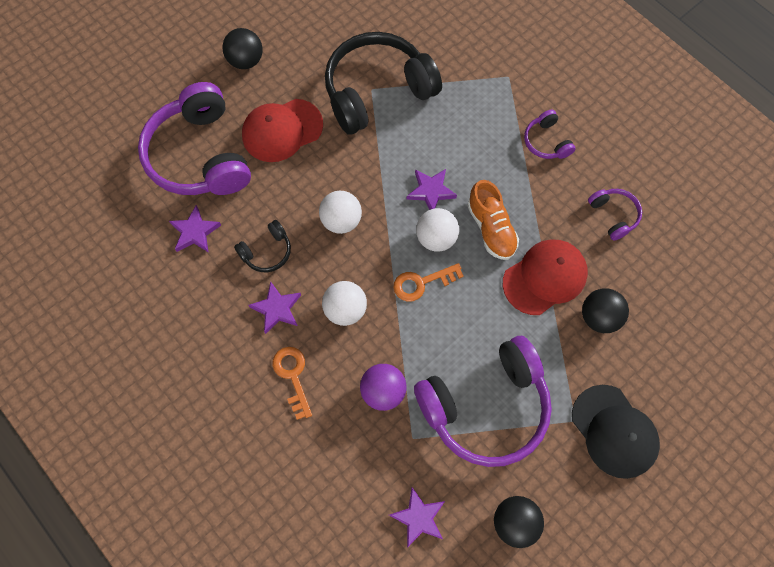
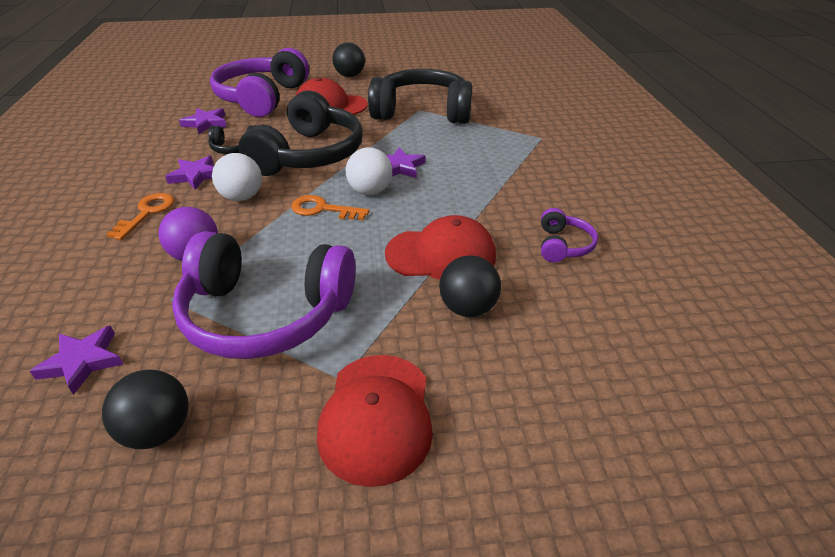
camera: 35 degrees right, 30 degrees down
(341, 220) = (309, 155): white ball -> black headphones
(491, 228) = (426, 205): orange shoe -> none
(546, 142) = (538, 179): purple headphones -> none
(614, 431) = (376, 416): black cap -> red cap

